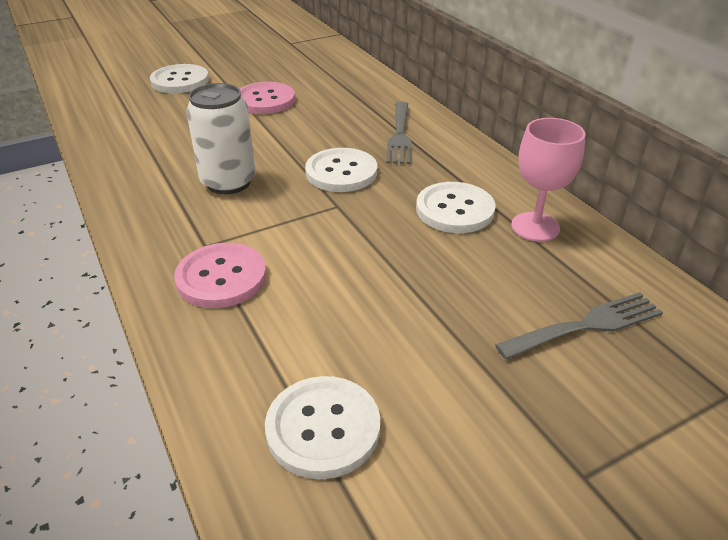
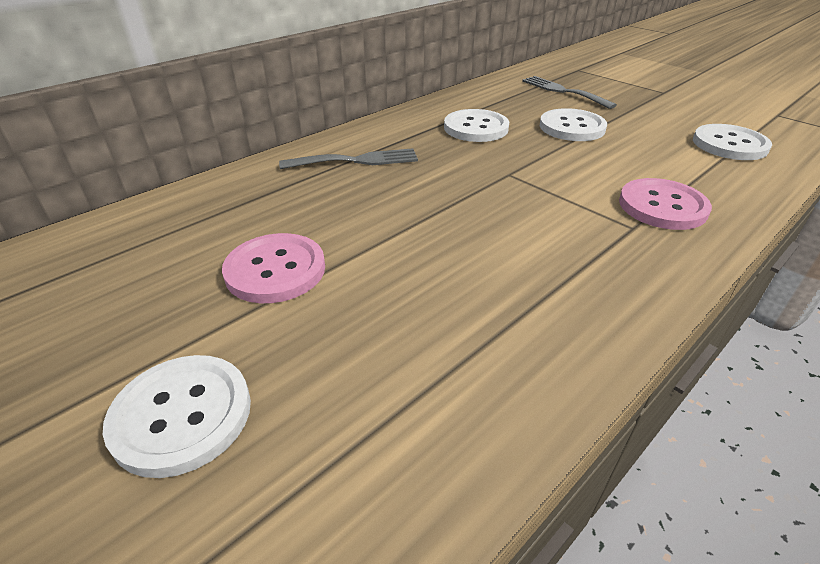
camera: 105 degrees left, 0 degrees up
(228, 182) = (517, 243): white can -> none
(341, 172) = (449, 180): white button -> white button (572, 127)
(535, 227) = (476, 104): pink goblet -> none

